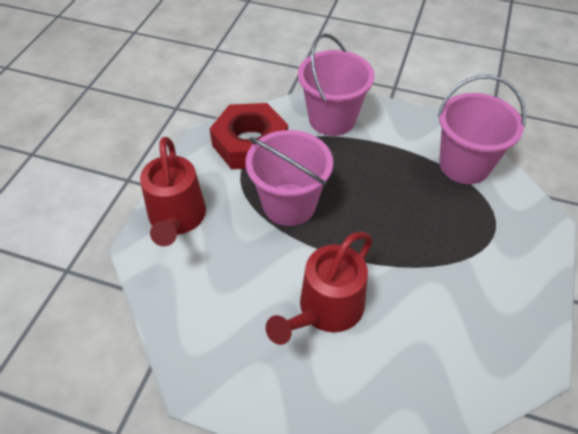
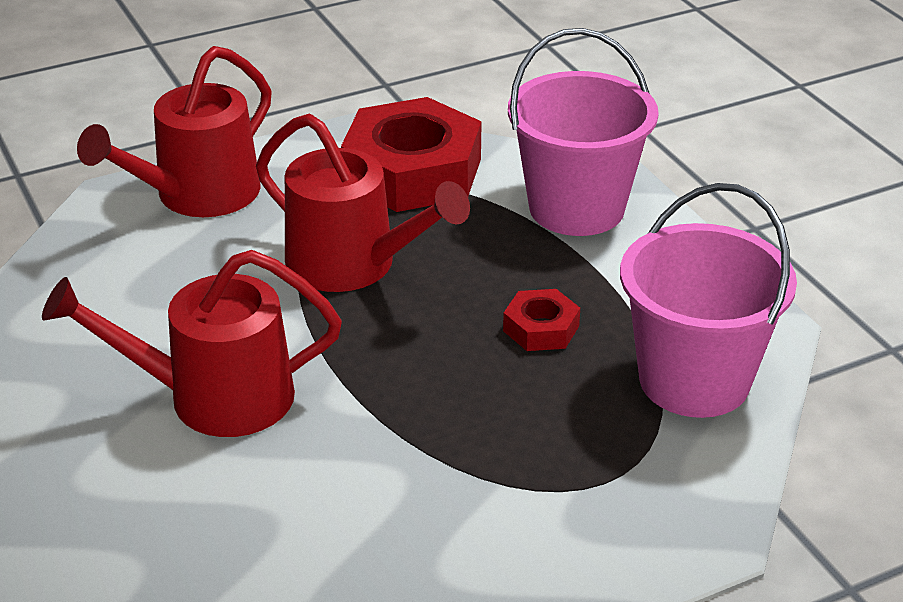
camera: 45 degrees right, 15 degrees down
(289, 204) = (352, 265): pink bucket -> red watering can
(392, 181) = (541, 328): none -> red nut

